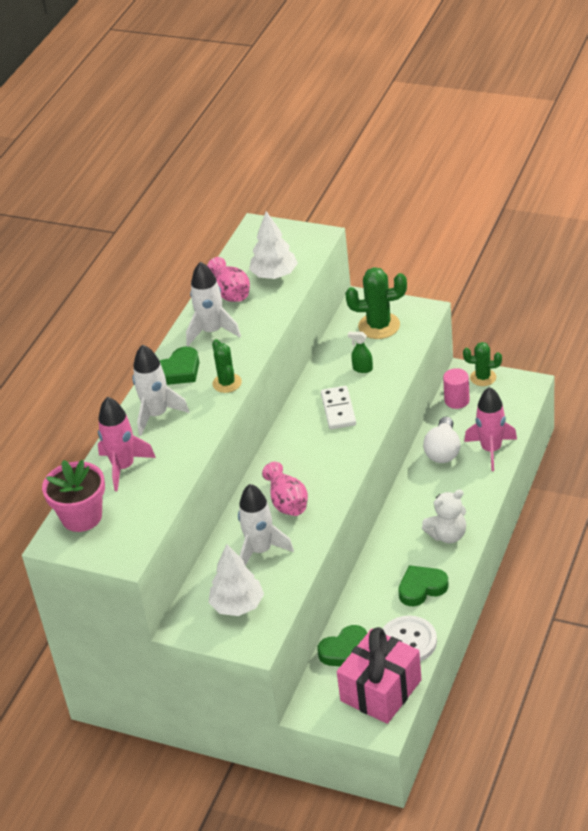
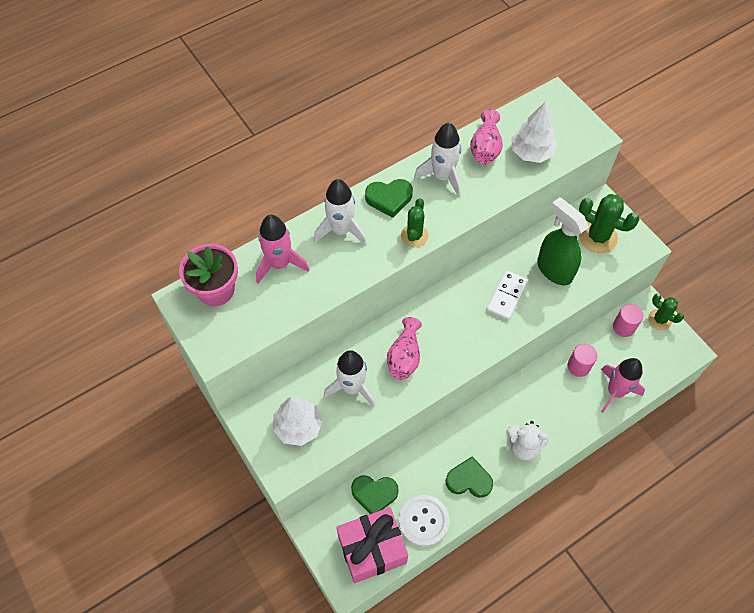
camera: 30 degrees right, 20 degrees up
(362, 369) = (554, 270): green spray bottle -> green spray bottle, size x2.27
(443, 451) = (578, 366): white light bulb -> pink cylinder

